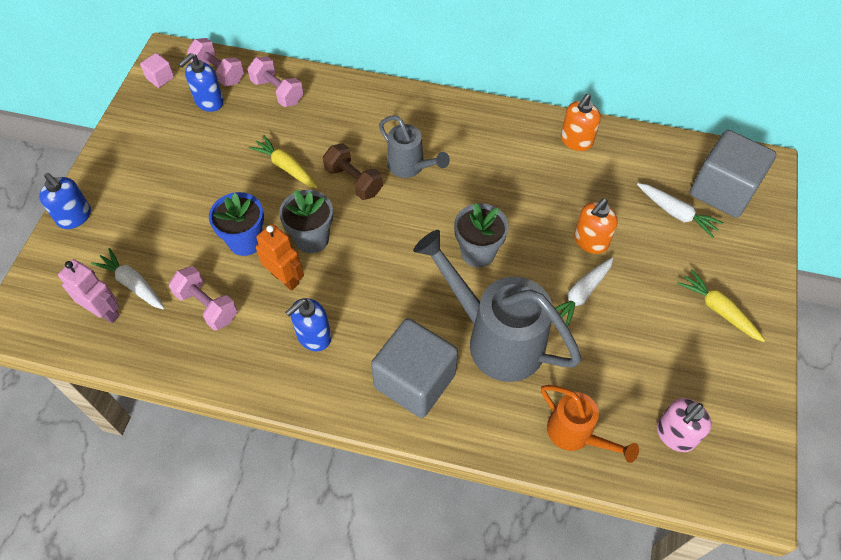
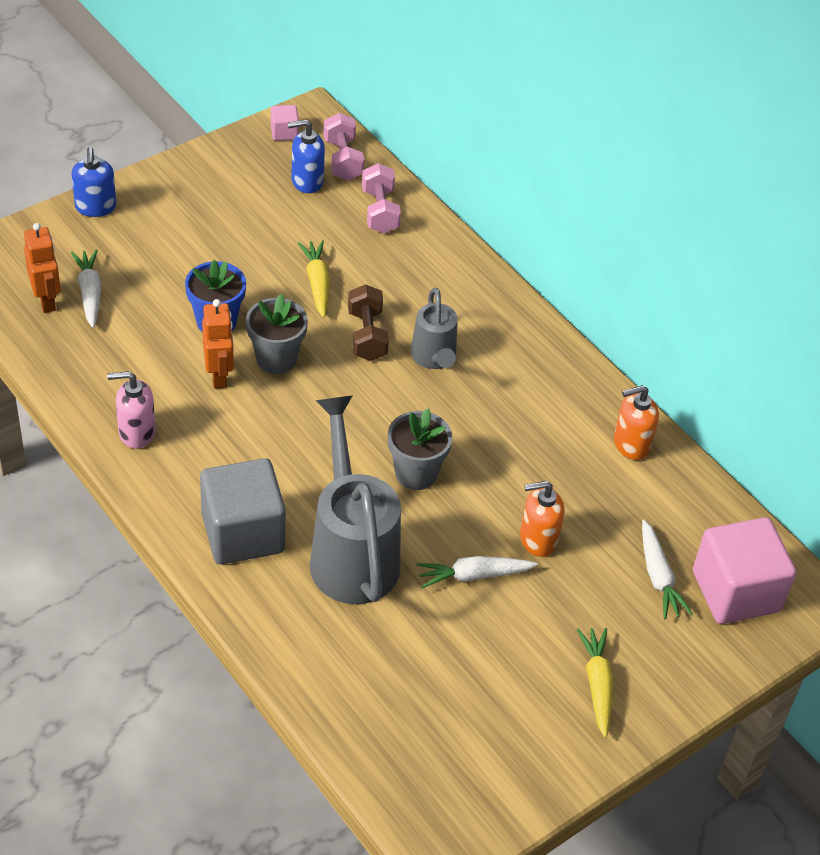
camera: 35 degrees right, 10 degrees down
(105, 312) = (46, 300): pink robot -> orange robot
(207, 306) = (131, 352): pink dumbbell -> none
(313, 336) = (194, 437): blue soap dispenser -> none
(575, 434) = (336, 677): orange watering can -> none
(675, 434) = (428, 746): pink soap dispenser -> pink soap dispenser (136, 432)
(722, 190) = (735, 591): grey cube -> pink cube

